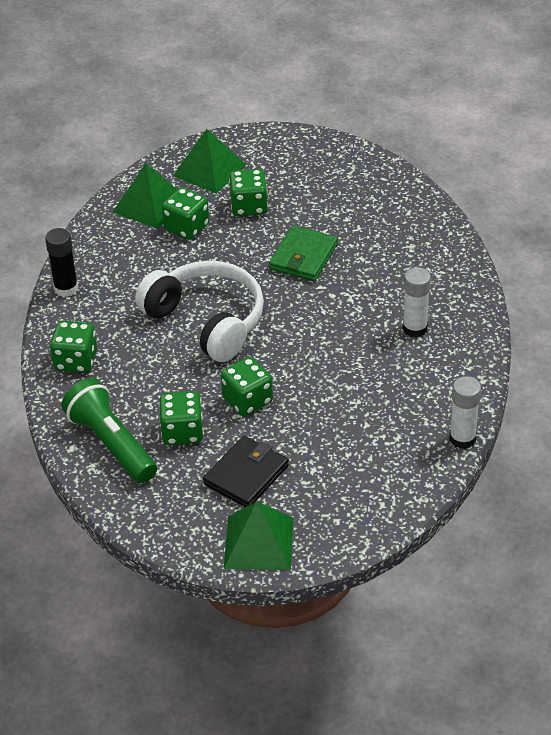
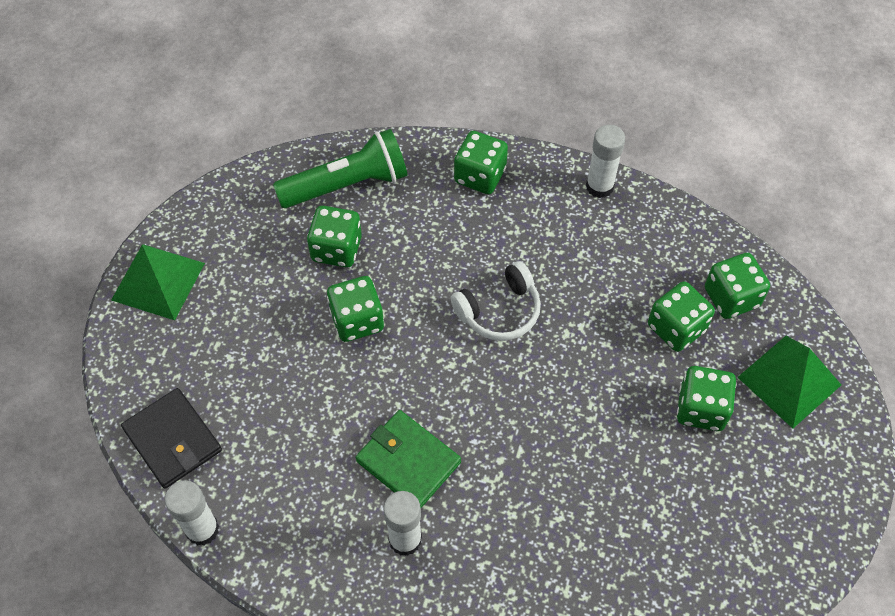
camera: 105 degrees right, 15 degrees up
(66, 288) = (599, 186): black glue stick -> white glue stick
(149, 205) = (731, 297): green pyramid -> green dice
(207, 321) = (499, 311): white headphones -> white headphones, size x0.58
(246, 475) = (251, 292): black wallet -> black wallet (172, 440)
(303, 257) = (582, 447): green wallet -> green wallet (408, 461)

